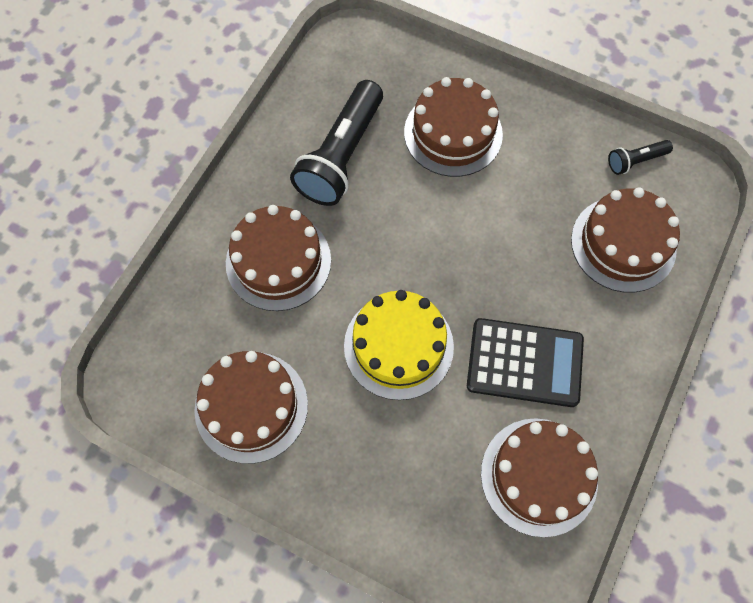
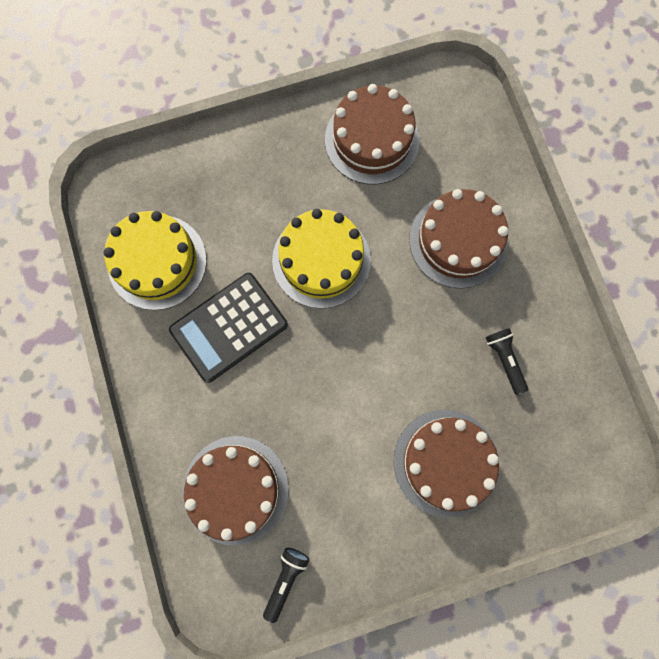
camera: 135 degrees right, 10 degrees up
(341, 155) = (504, 360): black flashlight -> black flashlight, size x0.47
(539, 476) = (157, 262): brown cake -> yellow cake

